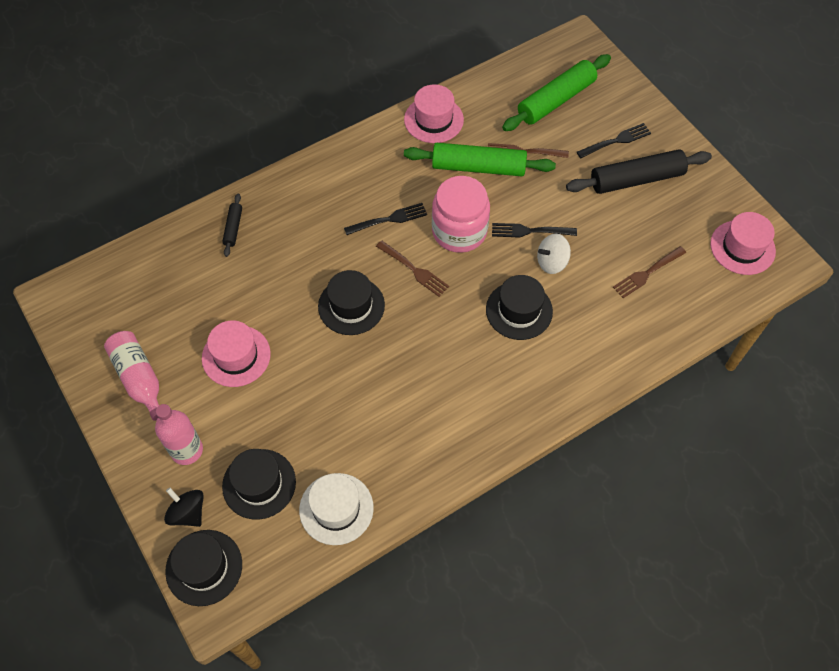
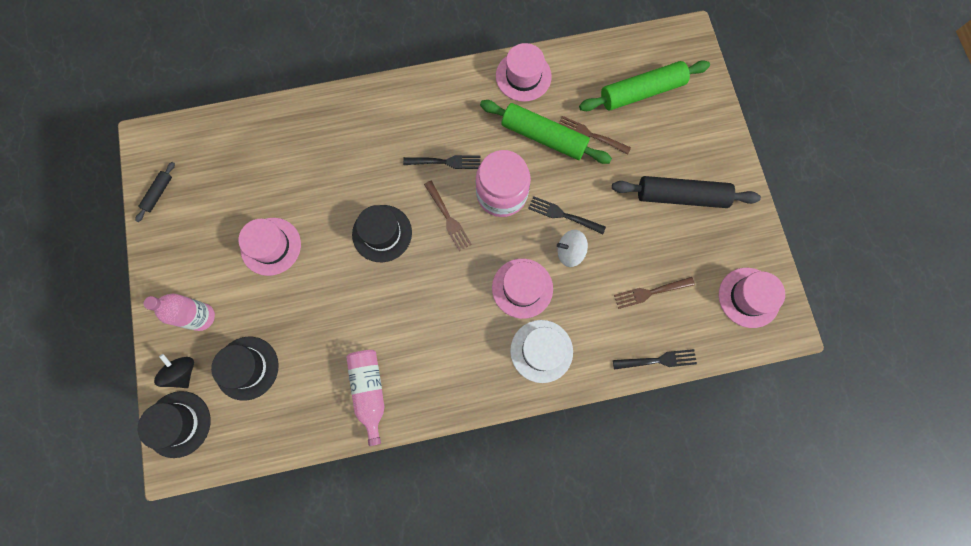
camera: 20 degrees right, 15 degrees up
(139, 378) = (187, 239): pink bottle -> pink bottle (369, 391)
(233, 228) = (312, 125): black rolling pin -> black rolling pin (158, 193)
(336, 508) = (299, 413): white hat -> white hat (541, 351)
(519, 310) = (522, 288): black hat -> pink hat
(616, 141) = (678, 151): black fork -> black fork (657, 360)

